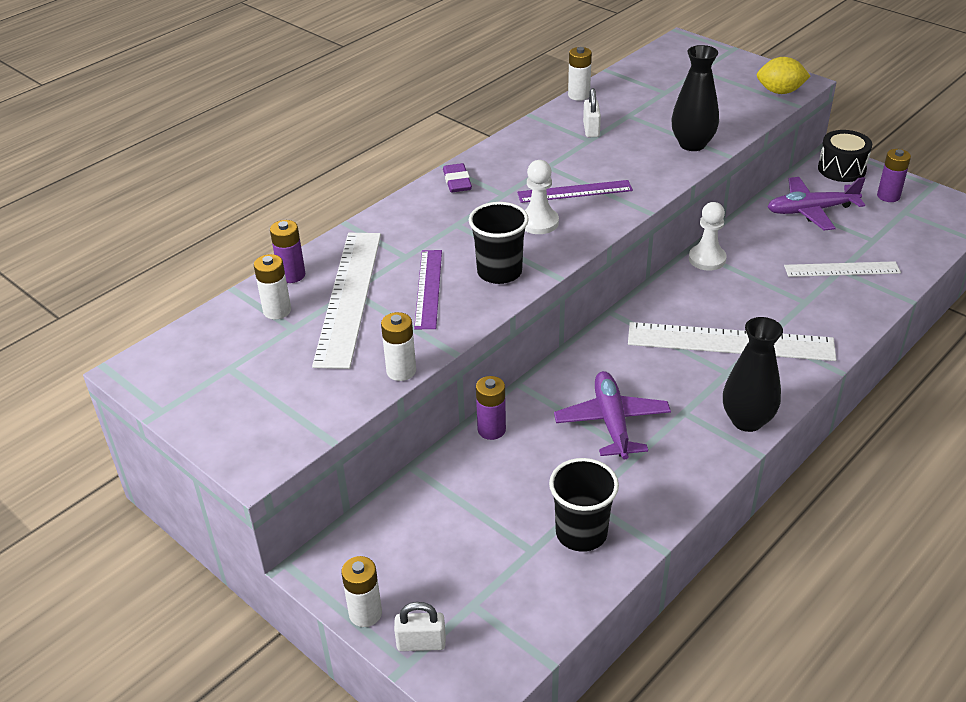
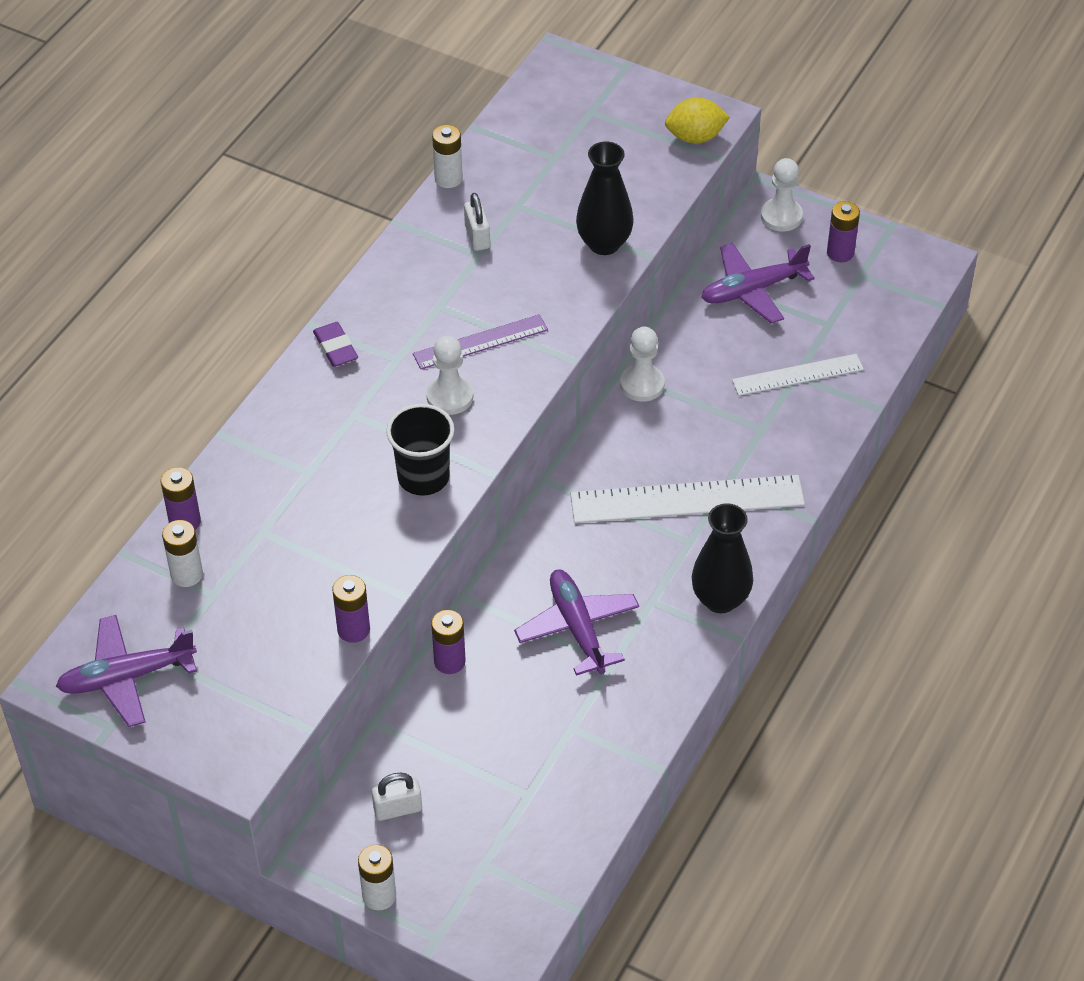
camera: 15 degrees left, 10 degrees up
(193, 376) = (126, 677): none -> purple plane
(349, 297) = (262, 541): white ruler -> none
(401, 371) = (353, 629): white battery -> purple battery
(421, 643) = (444, 914): white padlock -> white padlock (397, 809)
(428, 288) = (349, 514): purple ruler -> none
(581, 533) = (574, 765): black cup -> none
(841, 169) = (781, 216): black drum -> white pawn

